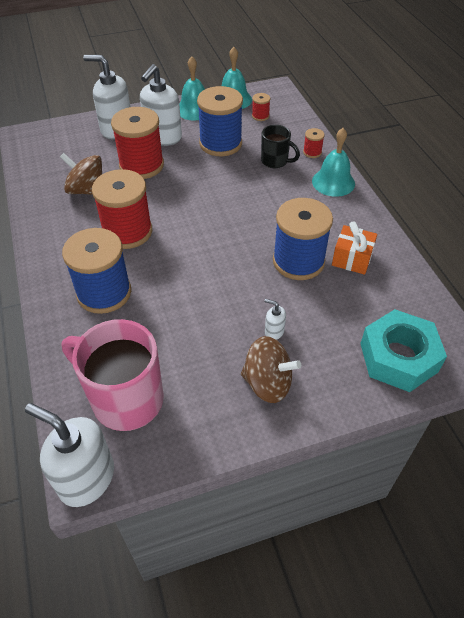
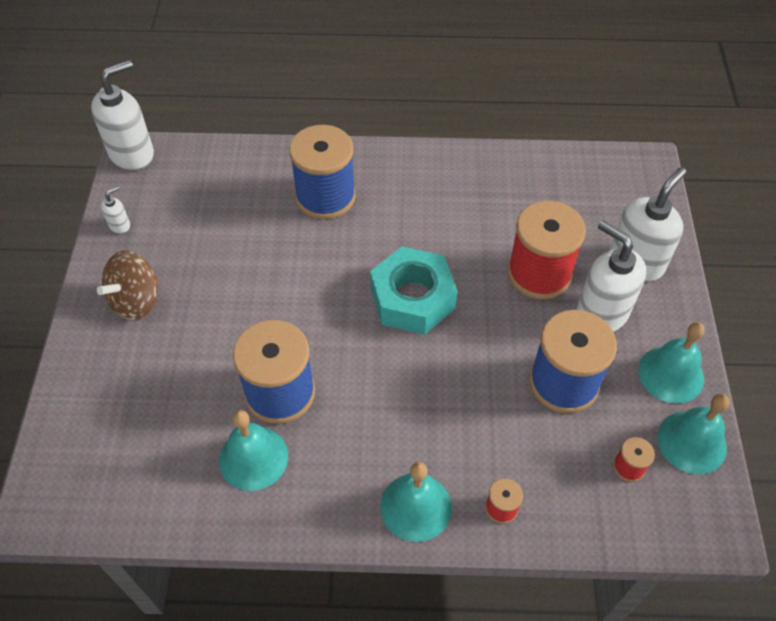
camera: 110 degrees right, 5 degrees up
(87, 190) = (505, 209): brown spinning top -> none
(125, 399) = (189, 190): pink mug -> none
(127, 232) = (411, 233): red spool -> none
(274, 331) = (192, 328): white soap dispenser -> white soap dispenser (120, 225)
(275, 161) = (495, 443): black mug -> none
(352, 259) = (253, 458): orange gift -> turquoise bell
(398, 357) = (89, 436): turquoise nut -> turquoise nut (412, 298)

